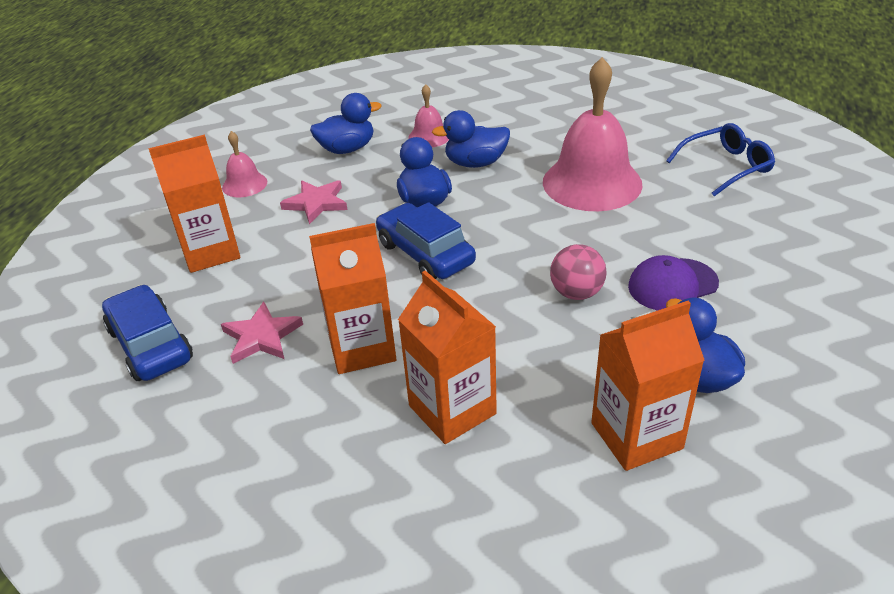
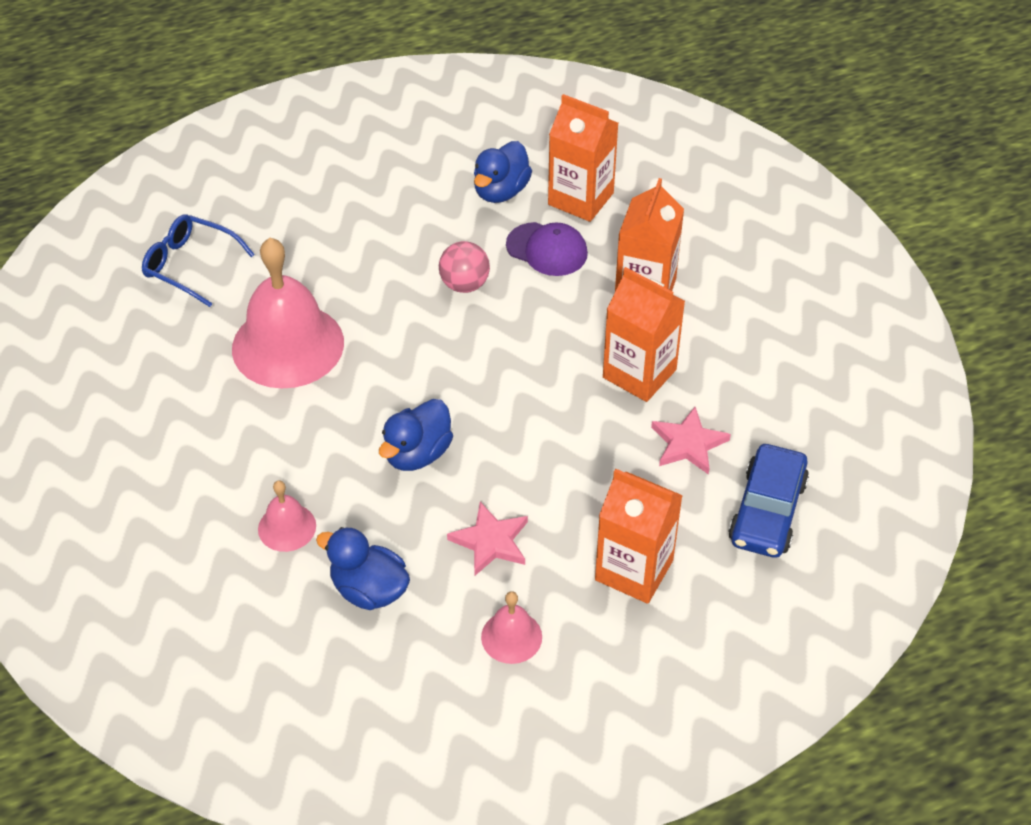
camera: 130 degrees left, 10 degrees up
(425, 253) = (495, 404): blue car -> none
(475, 163) = (315, 453): blue duck -> none
(672, 285) = (407, 237): purple cap -> purple cap (547, 249)

